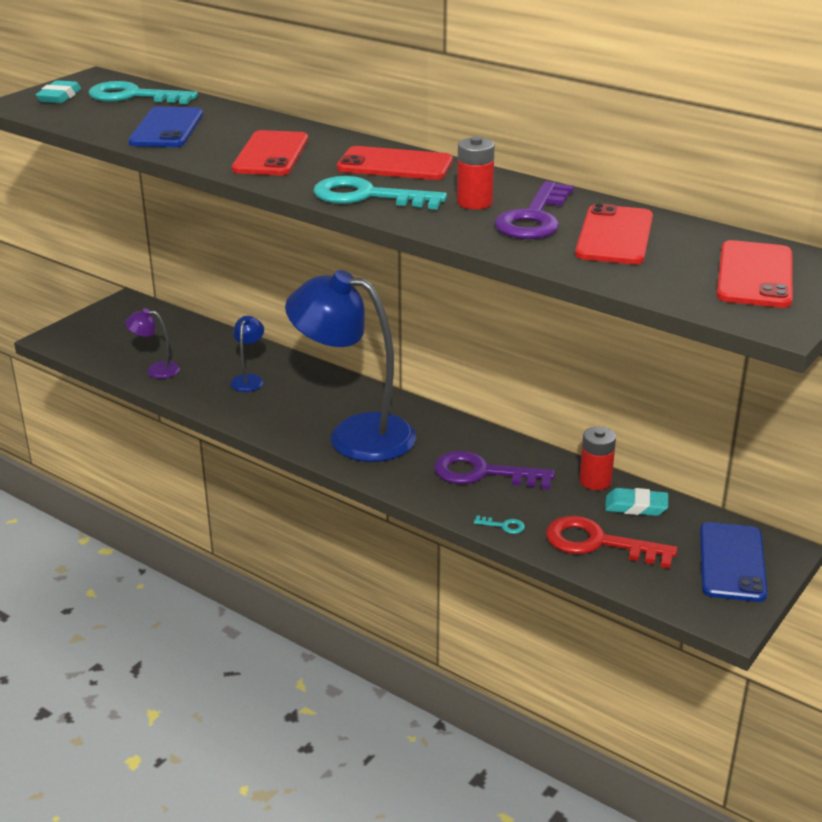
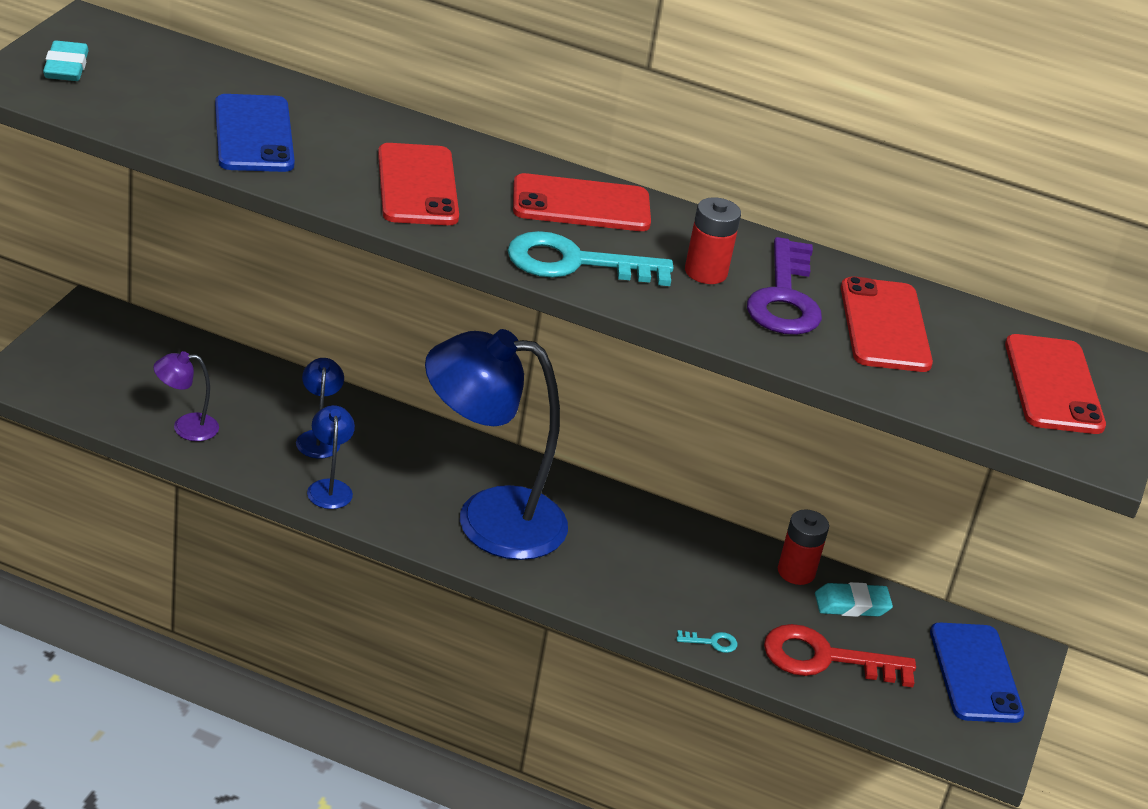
camera: 20 degrees left, 5 degrees up
(133, 96) = (170, 66): turquoise key -> none
(242, 410) = (329, 487): none -> blue lamp
(483, 473) = (663, 568): purple key -> none

